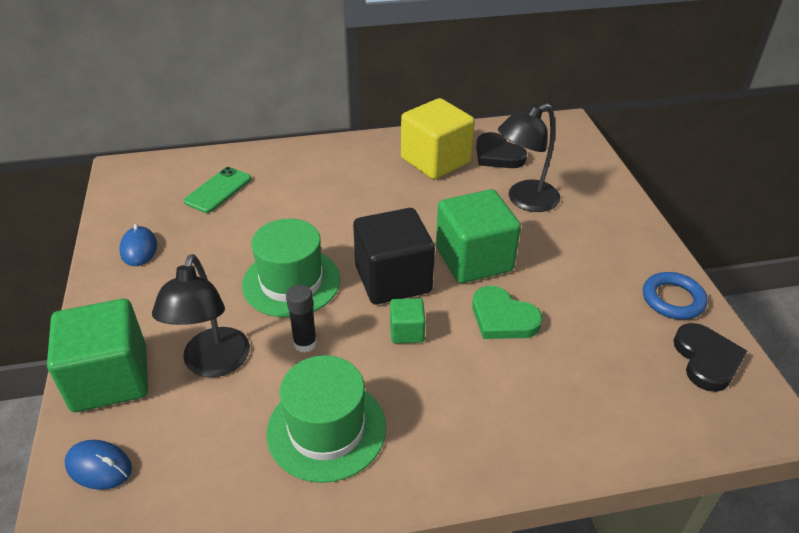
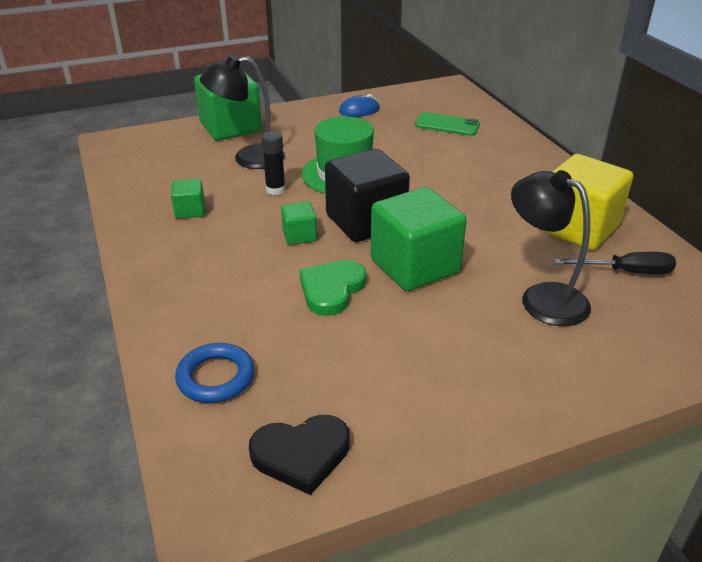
camera: 80 degrees right, 5 degrees down
(99, 467) = (161, 139): blue mouse -> none
(326, 429) = (190, 211): green hat -> green cube
(497, 155) = (626, 272): black heart -> black screwdriver
(673, 299) = (404, 429): blue ring -> blue ring (216, 377)

